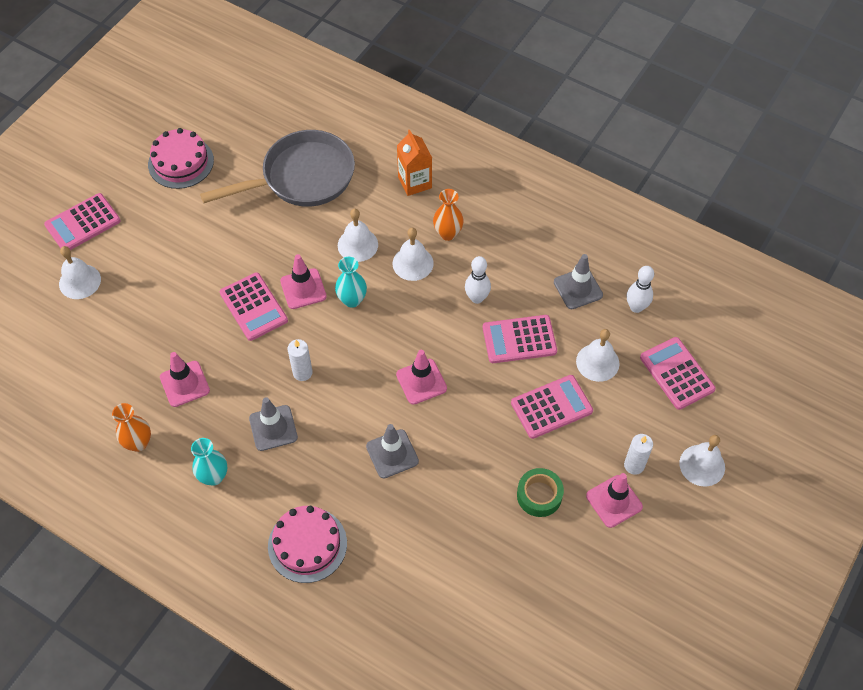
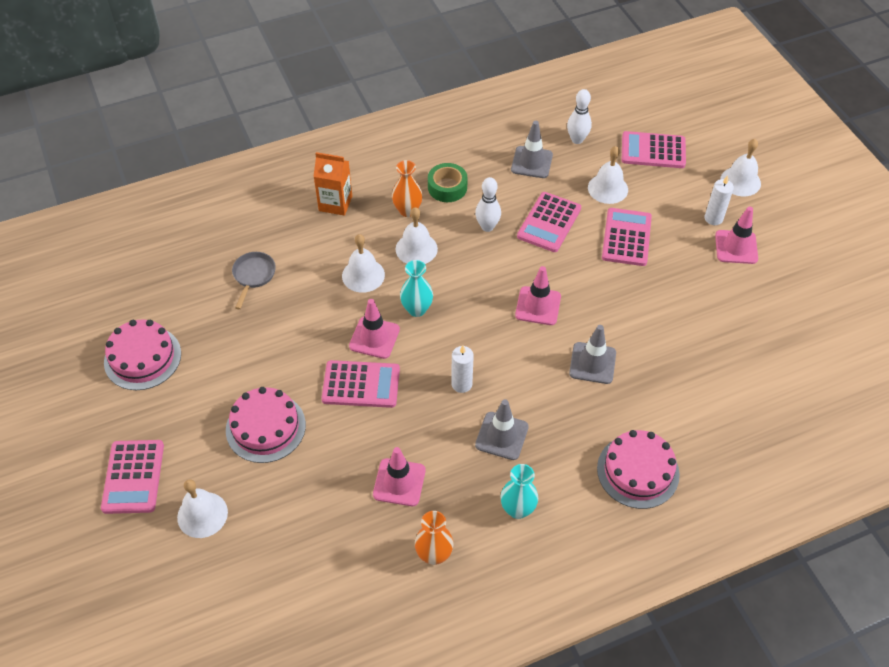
camera: 55 degrees left, 5 degrees down
(174, 272) = (265, 427): none -> pink cake
(302, 177) = (253, 276): grey pan -> grey pan, size x0.43
(539, 495) = (700, 288): green tape -> green tape (447, 187)

